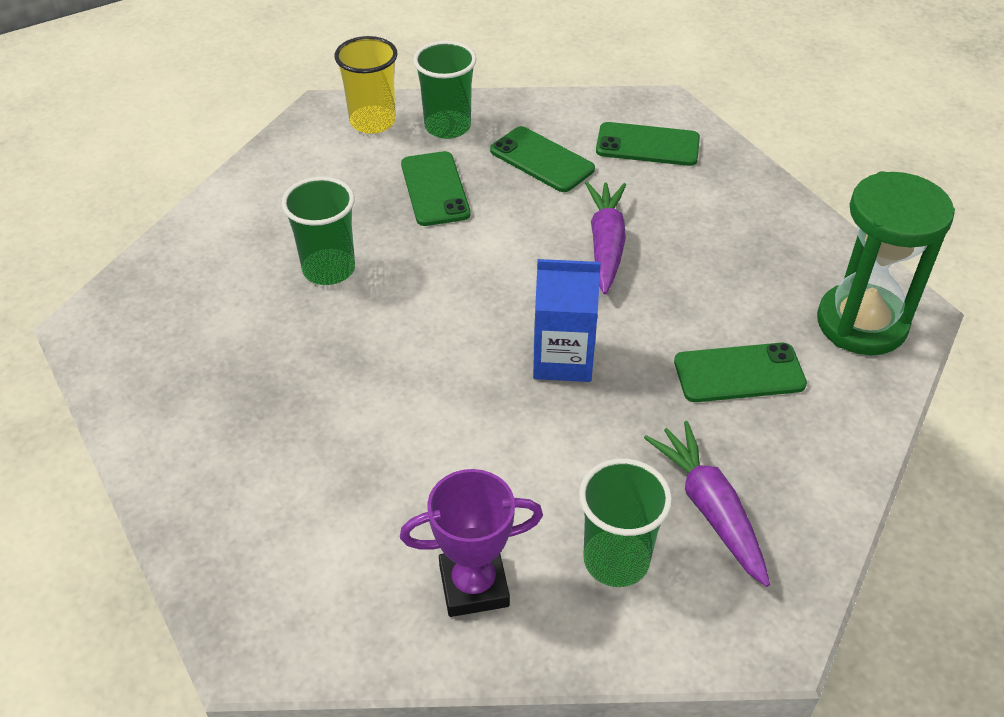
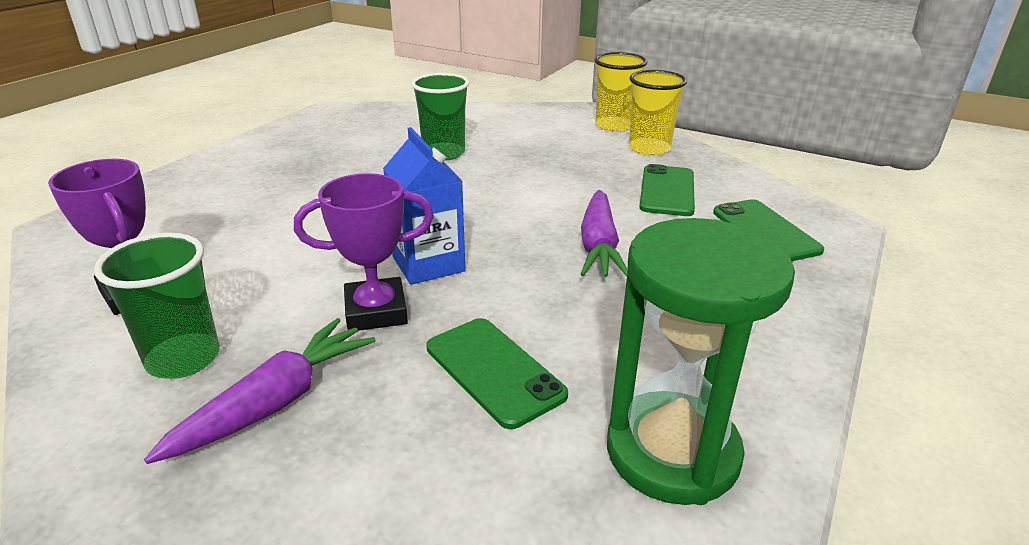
camera: 60 degrees right, 15 degrees down
(435, 189) = (572, 163): green phone -> none
(447, 127) = (649, 148): green cup -> yellow cup
(606, 244) = (599, 246): purple carrot -> purple carrot turned 120 degrees clockwise
(619, 416) = (376, 311): none -> purple trophy

